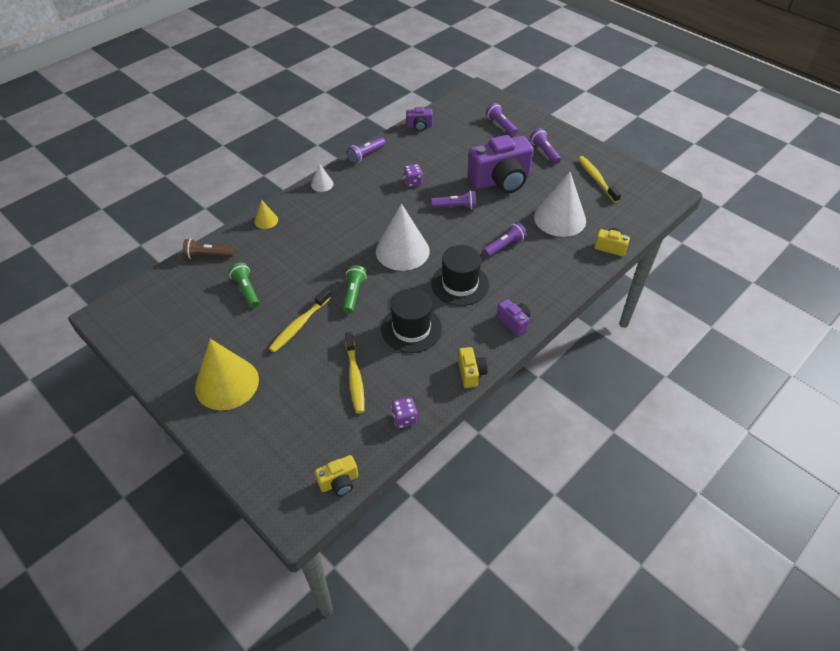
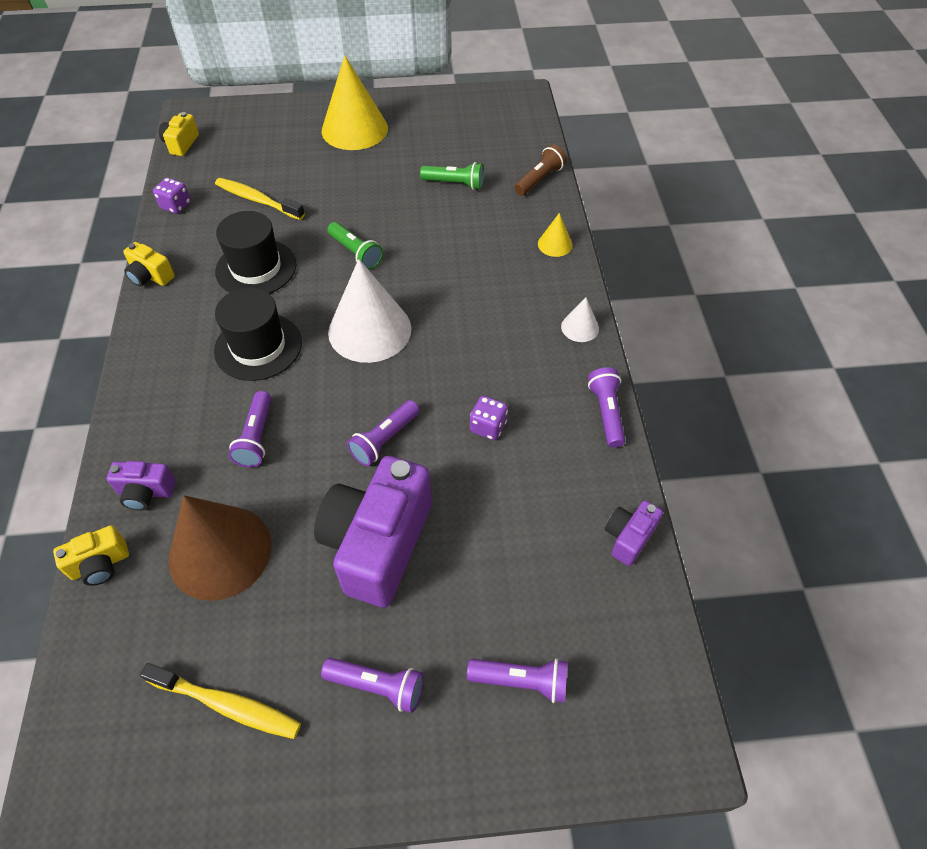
camera: 130 degrees right, 5 degrees up
(299, 325) = (364, 196): yellow toothbrush -> none
(514, 322) = (151, 354): purple camera -> purple camera (146, 492)
(560, 218) = (220, 552): white cone -> brown cone

